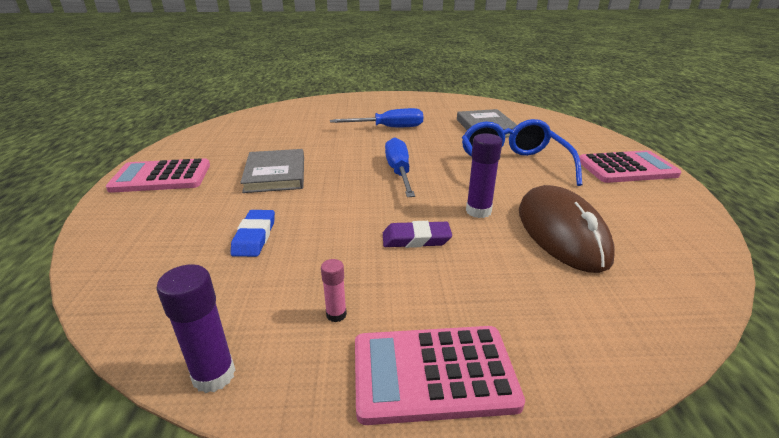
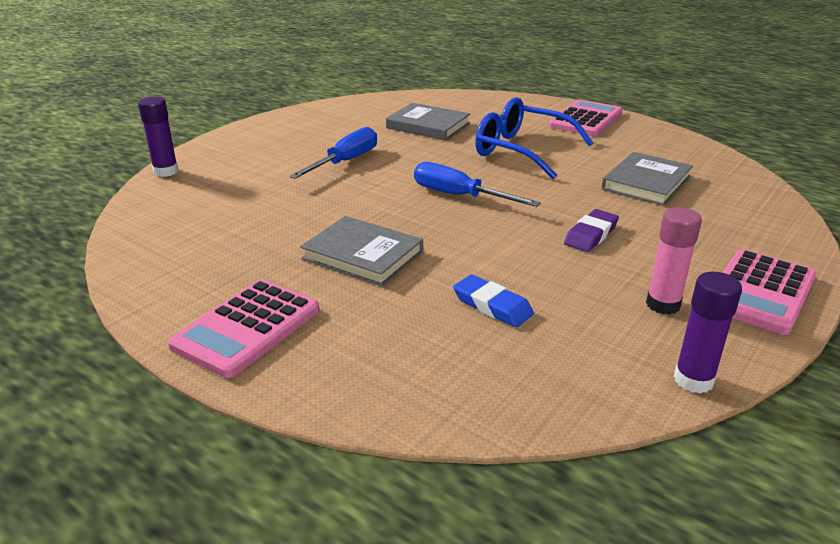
camera: 50 degrees left, 0 degrees up
(336, 314) = (663, 305): pink glue stick -> pink glue stick, size x1.72
(478, 211) = (579, 195): purple glue stick -> purple glue stick (166, 172)
(561, 233) = (646, 183): brown mouse -> grey book

